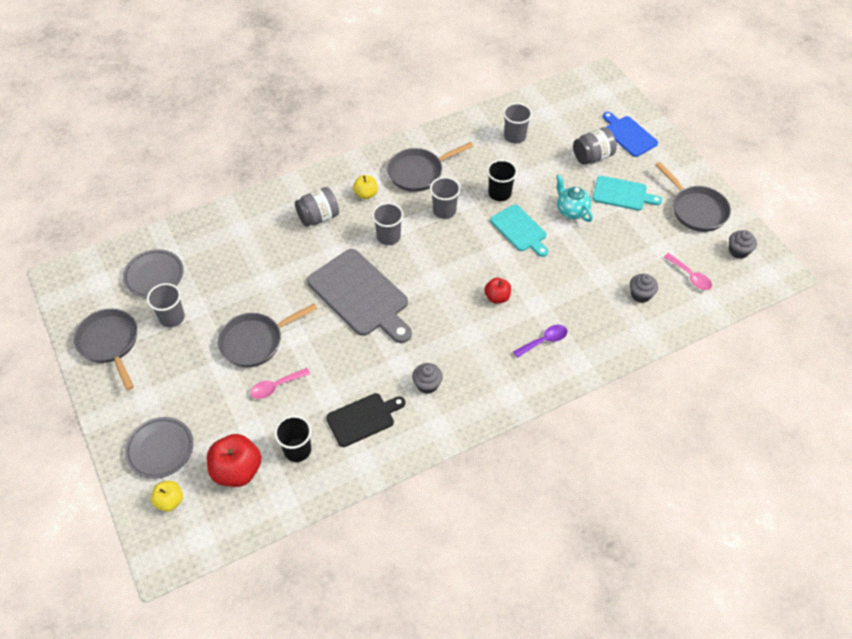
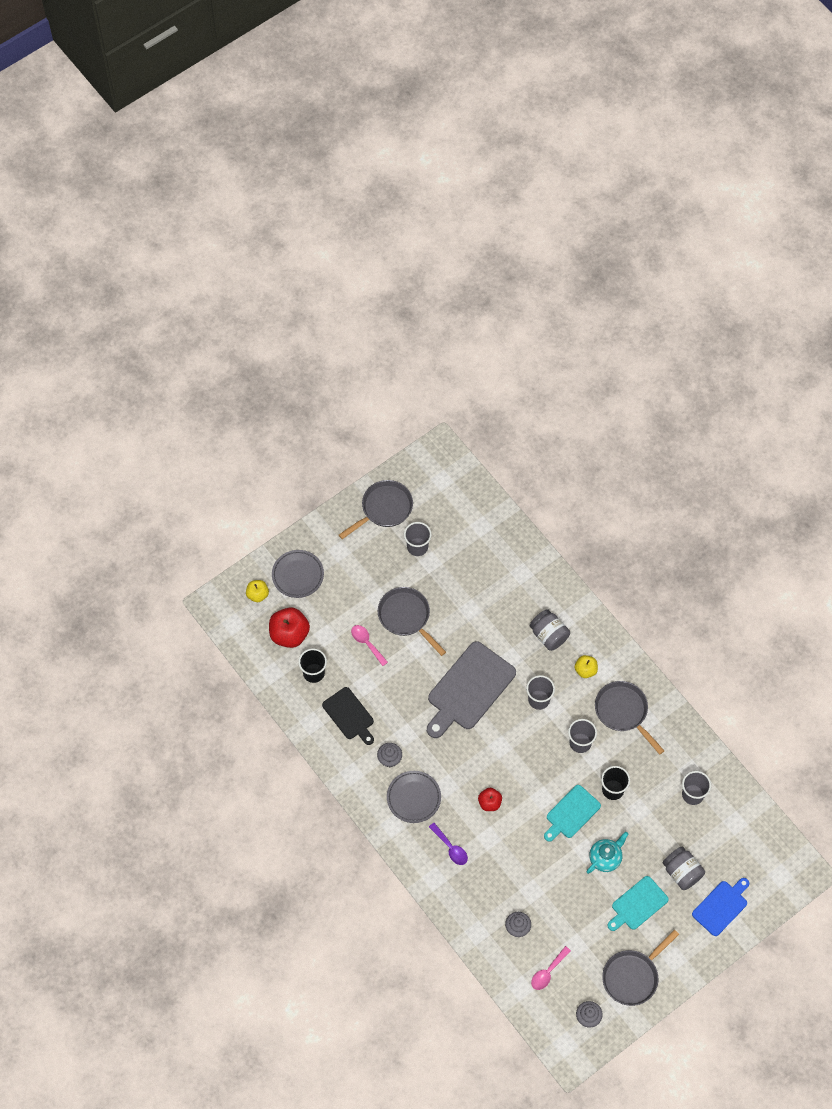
camera: 80 degrees right, 10 degrees up
(154, 276) = (456, 520): grey plate -> grey plate (413, 798)
(622, 194) = (637, 904): turquoise cutting board -> turquoise cutting board turned 45 degrees clockwise

